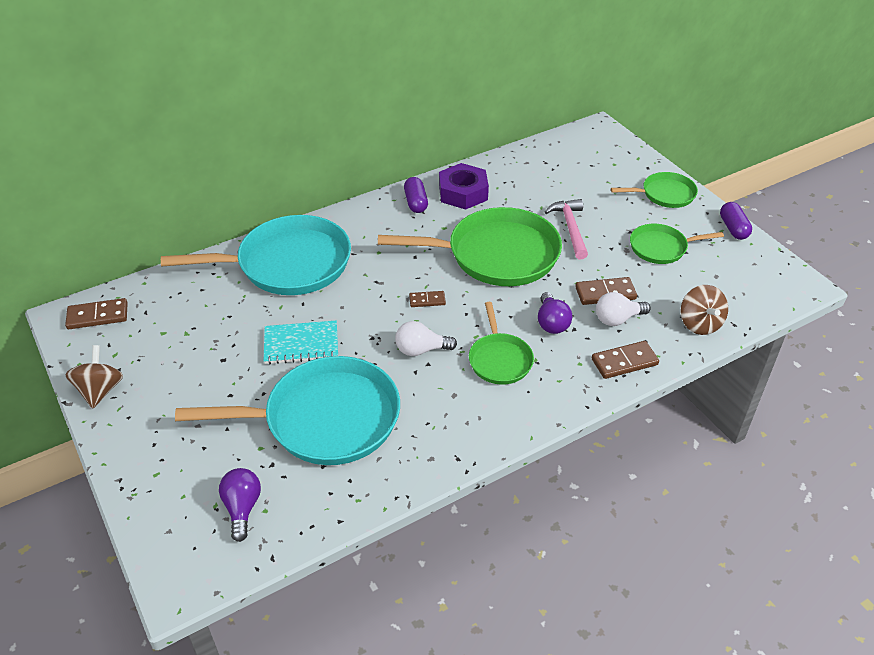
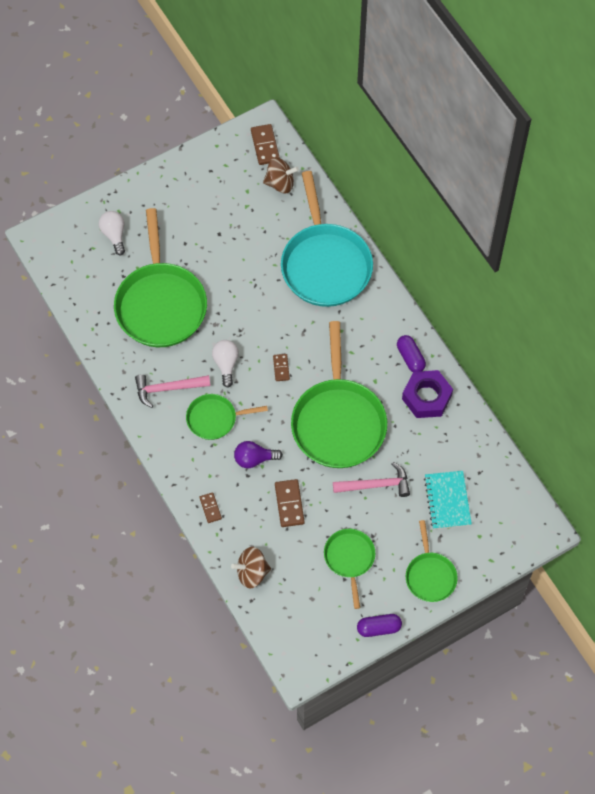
camera: 90 degrees right, 20 degrees up
(100, 390) = (191, 164): brown spinning top -> brown spinning top (280, 183)
(242, 508) = (89, 263): purple light bulb -> none
(301, 344) = (233, 283): turquoise notebook -> turquoise notebook (447, 500)
(325, 419) = (160, 304): turquoise pan -> green pan
(416, 202) = (410, 358): purple capsule -> purple capsule turned 75 degrees clockwise
(457, 407) = (168, 389): none -> pink hammer
(617, 319) = (258, 509): white light bulb -> white light bulb (114, 235)
(624, 362) = (210, 508): brown domino -> brown domino, size x0.62

